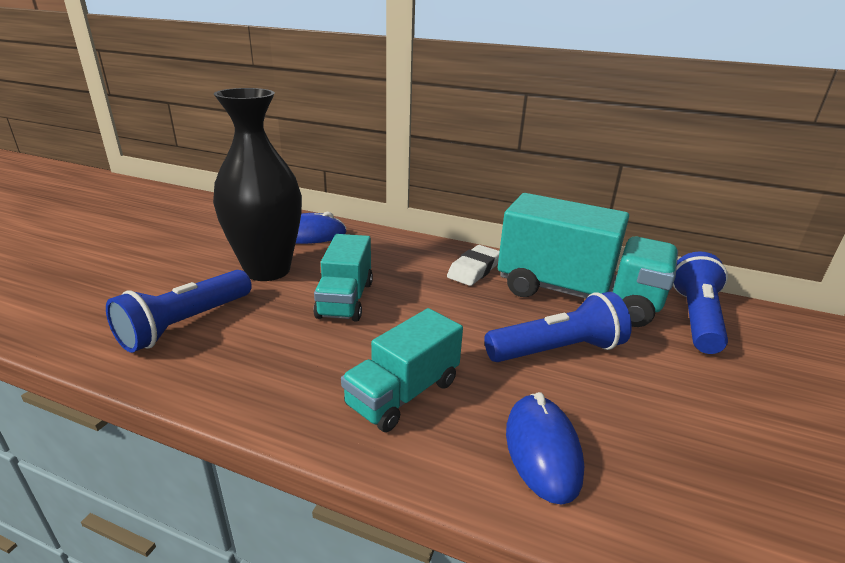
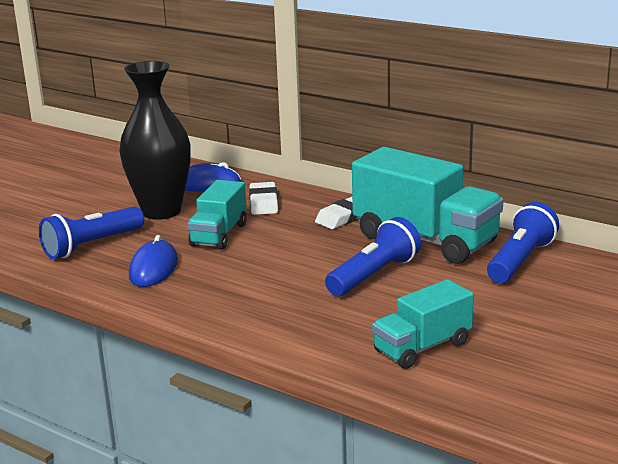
camera: 15 degrees right, 5 degrees down
(380, 255) = (263, 203): none -> white eraser
(403, 393) = (237, 292): turquoise truck -> turquoise truck (422, 347)
(542, 450) = (318, 325): blue mouse -> blue mouse (153, 269)
(557, 350) = (374, 275): blue flashlight -> blue flashlight turned 45 degrees counterclockwise

